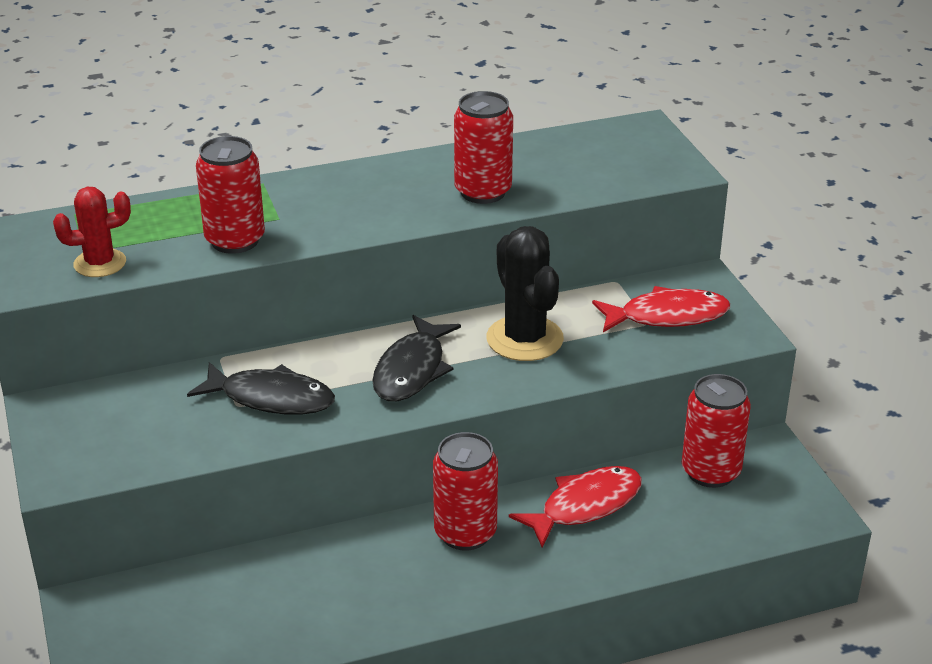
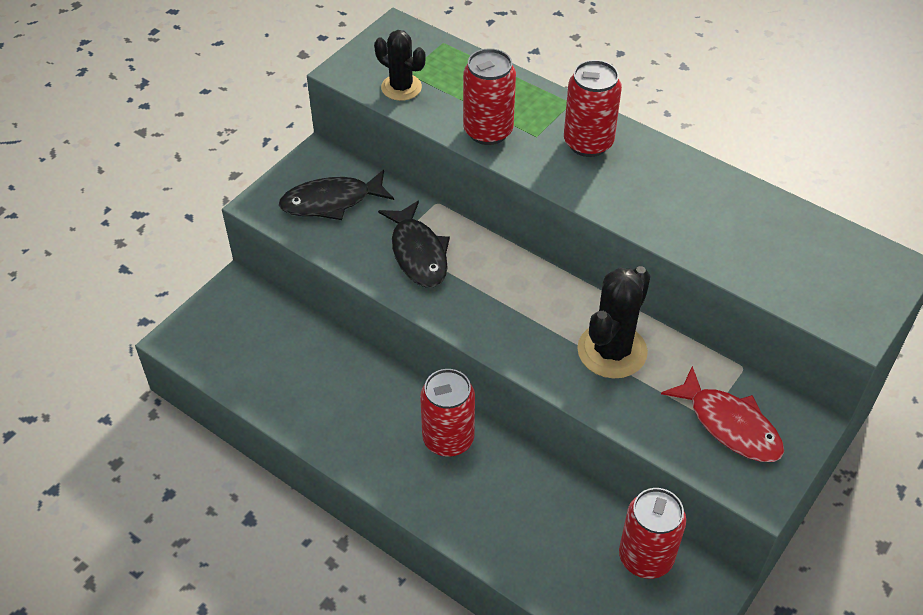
camera: 55 degrees right, 15 degrees up
(100, 263) = (401, 87): red cactus -> black cactus
(412, 370) = (515, 307): black fish -> black fish (331, 201)
(483, 192) = (686, 222): red can -> red can (588, 143)
(585, 506) = (535, 495): red fish -> none

